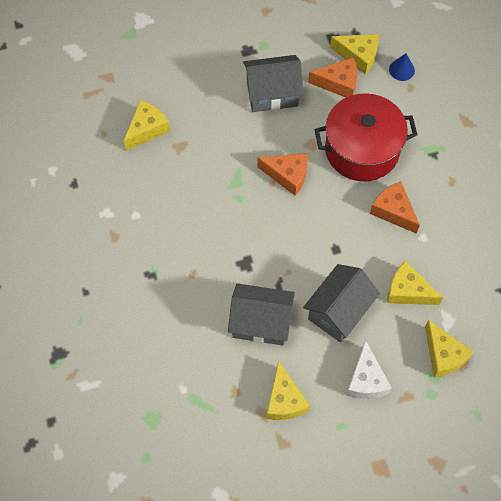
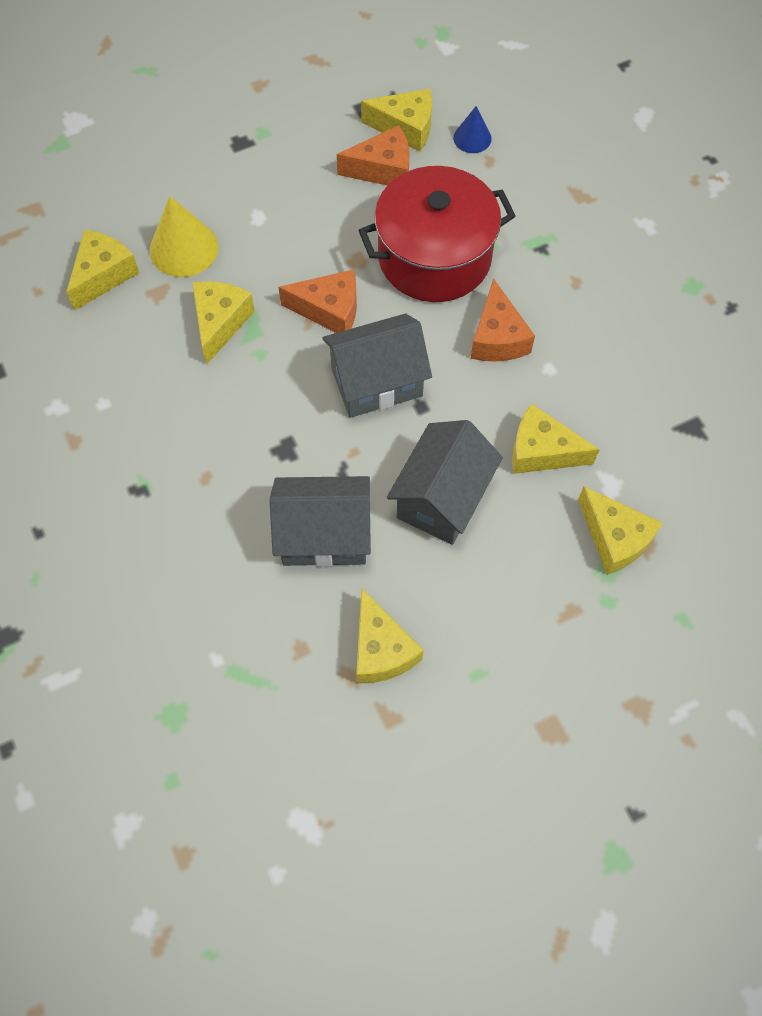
camera: 10 degrees left, 0 degrees up
(200, 119) = (184, 248): none -> yellow cone
(216, 173) = (220, 323): none -> yellow cheese
(272, 94) = (287, 198): grey house -> grey house (377, 382)
(366, 380) = (503, 596): white cheese -> none
(393, 211) = (497, 338): orange cheese -> orange cheese turned 135 degrees counterclockwise

